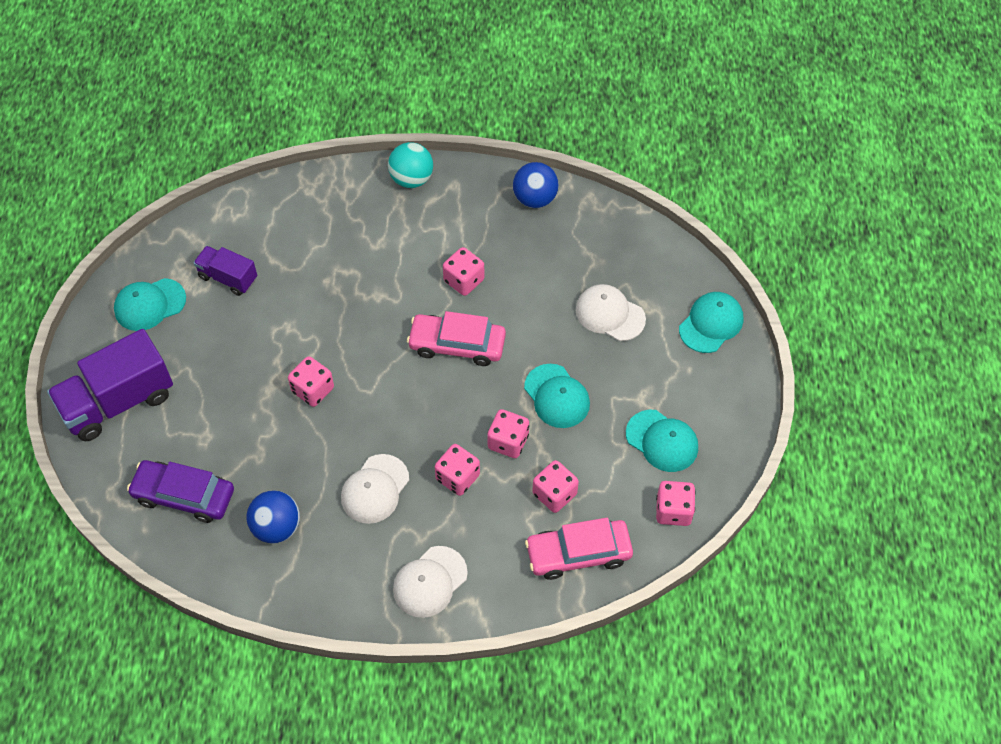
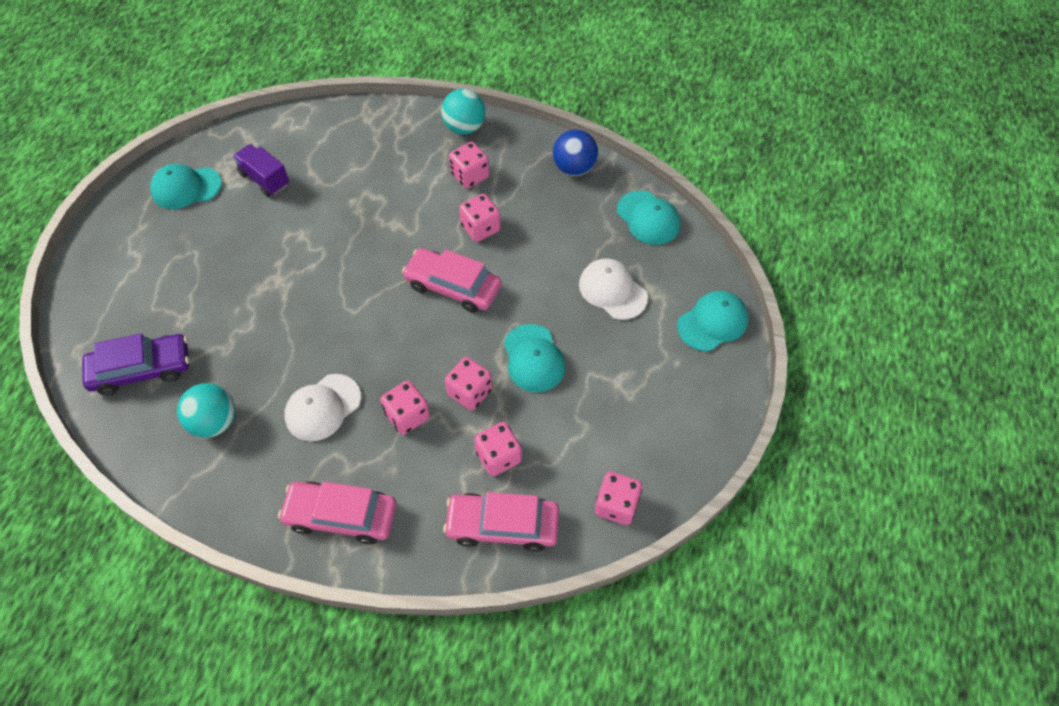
camera: 15 degrees right, 0 degrees up
(118, 402) = (121, 268): purple truck -> none
(184, 496) = (142, 369): purple car -> purple car turned 135 degrees clockwise
(277, 527) = (215, 422): blue ball -> turquoise ball
(313, 390) = (301, 298): pink dice -> pink dice (470, 176)
(430, 582) = (341, 516): white cap -> pink car
(662, 441) = (626, 429): turquoise cap -> turquoise cap (648, 218)

